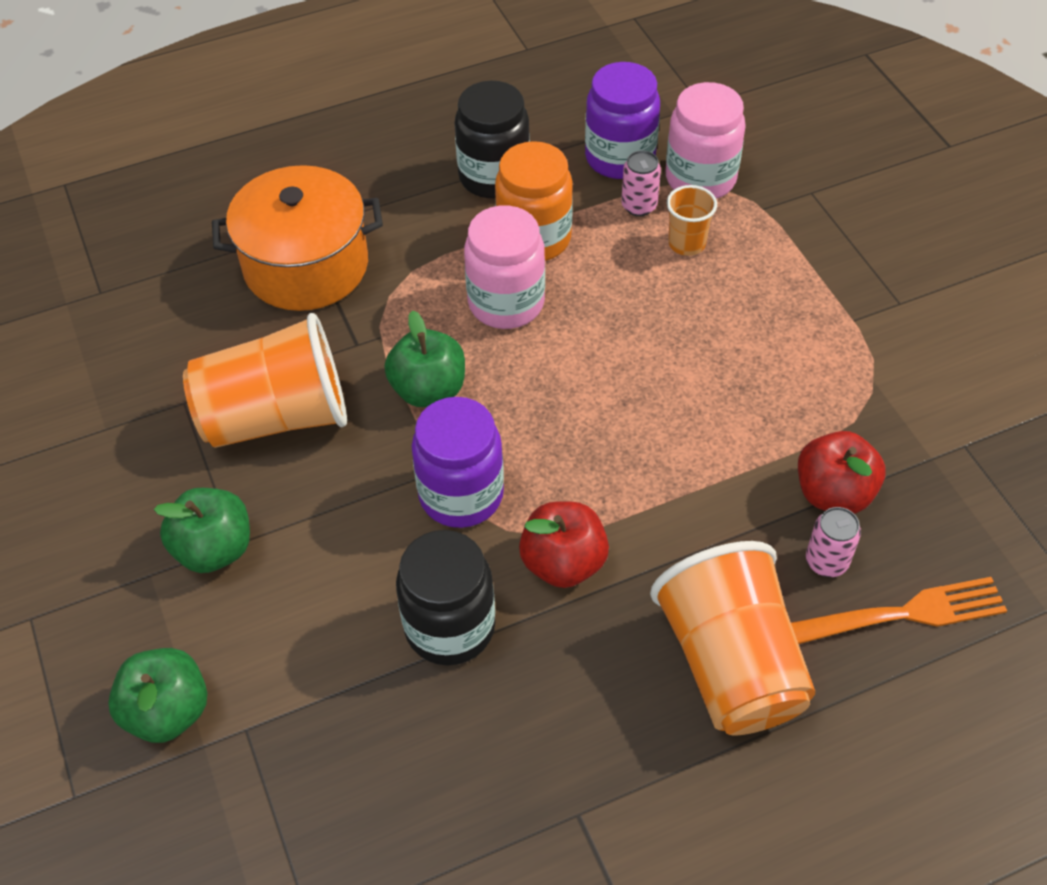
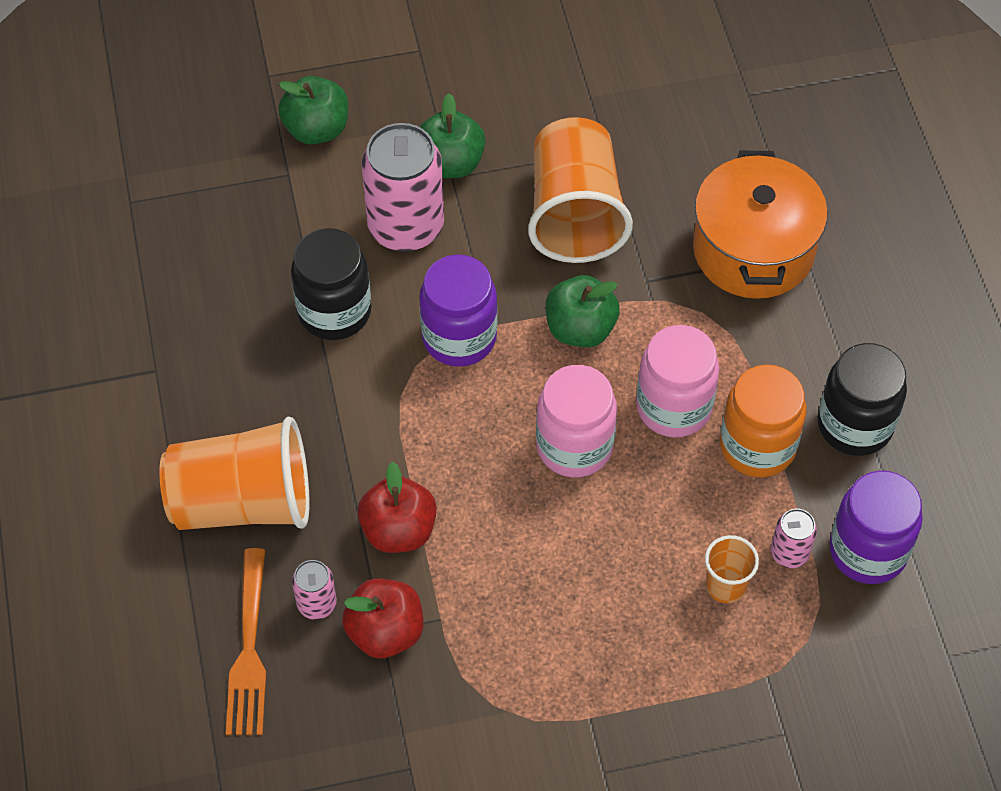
camera: 100 degrees right, 5 degrees up
(315, 577) = (406, 227): none -> pink can
(563, 563) = (371, 401): red apple -> red apple (398, 530)
(700, 179) = (822, 624): pink jar -> pink jar (574, 446)

